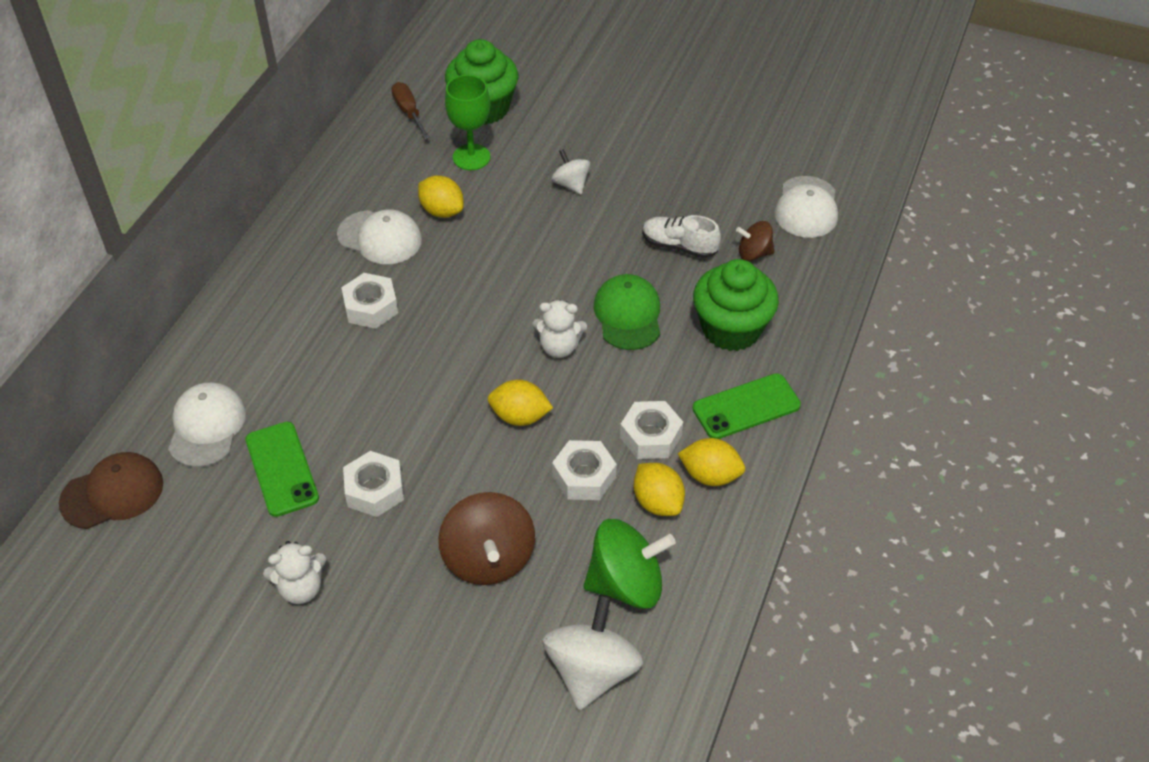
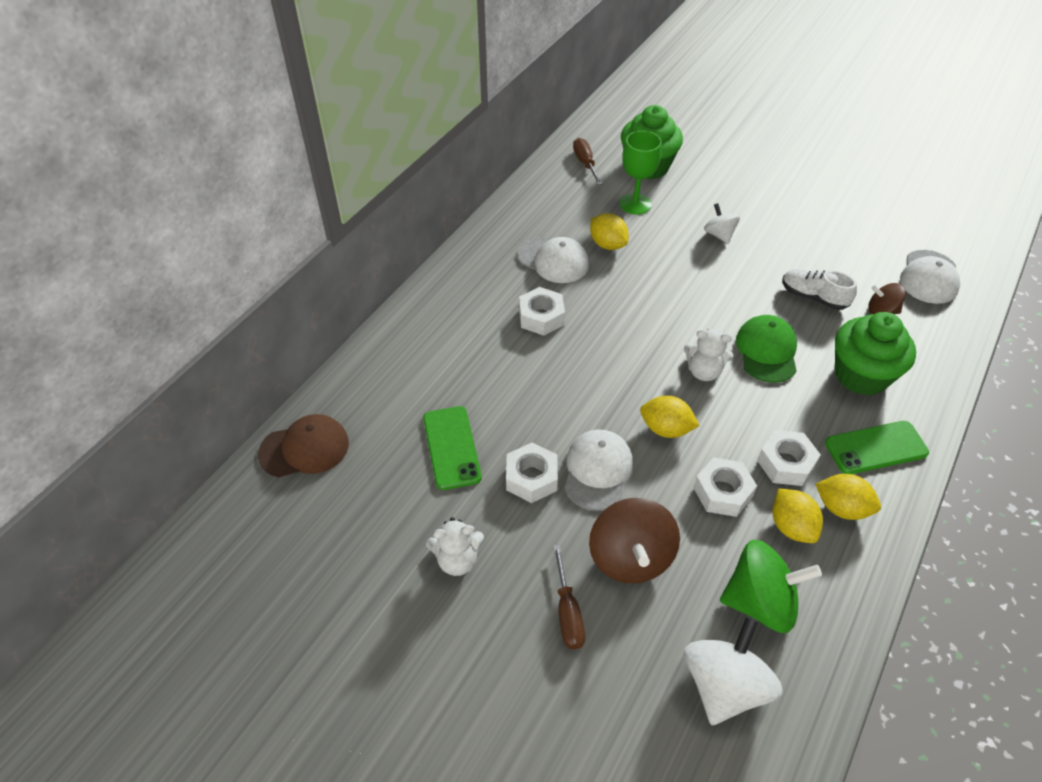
camera: 10 degrees right, 0 degrees up
(207, 427) = (391, 401): white cap -> white cap (597, 471)
(425, 623) = (567, 612): none -> brown screwdriver

